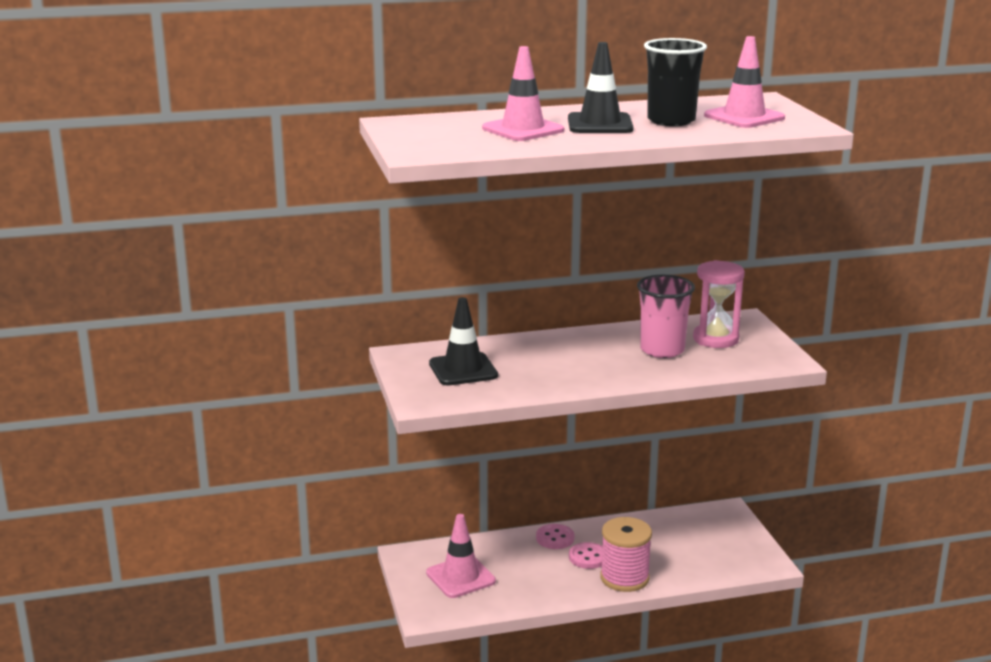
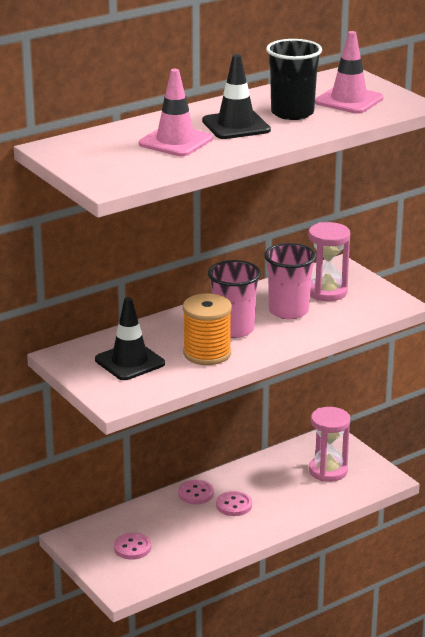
camera: 20 degrees left, 5 degrees up
(460, 577) = (132, 548): pink traffic cone -> pink button
(548, 375) = (207, 353): none -> orange spool
(591, 358) = (233, 329): none -> pink cup
(624, 578) = (274, 517): pink spool -> none
(707, 543) = (328, 471): none -> pink hourglass

